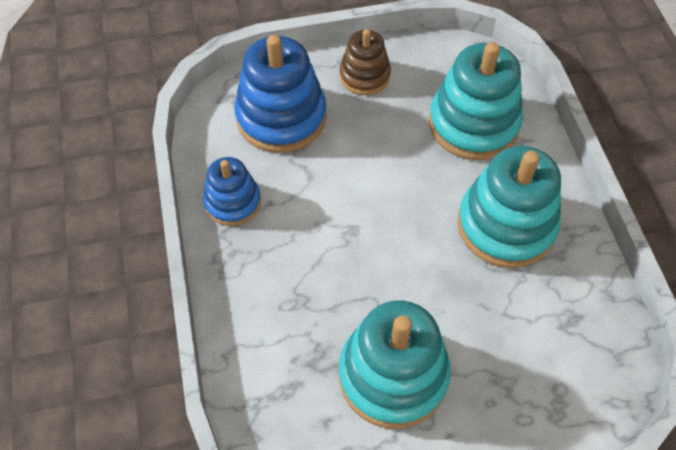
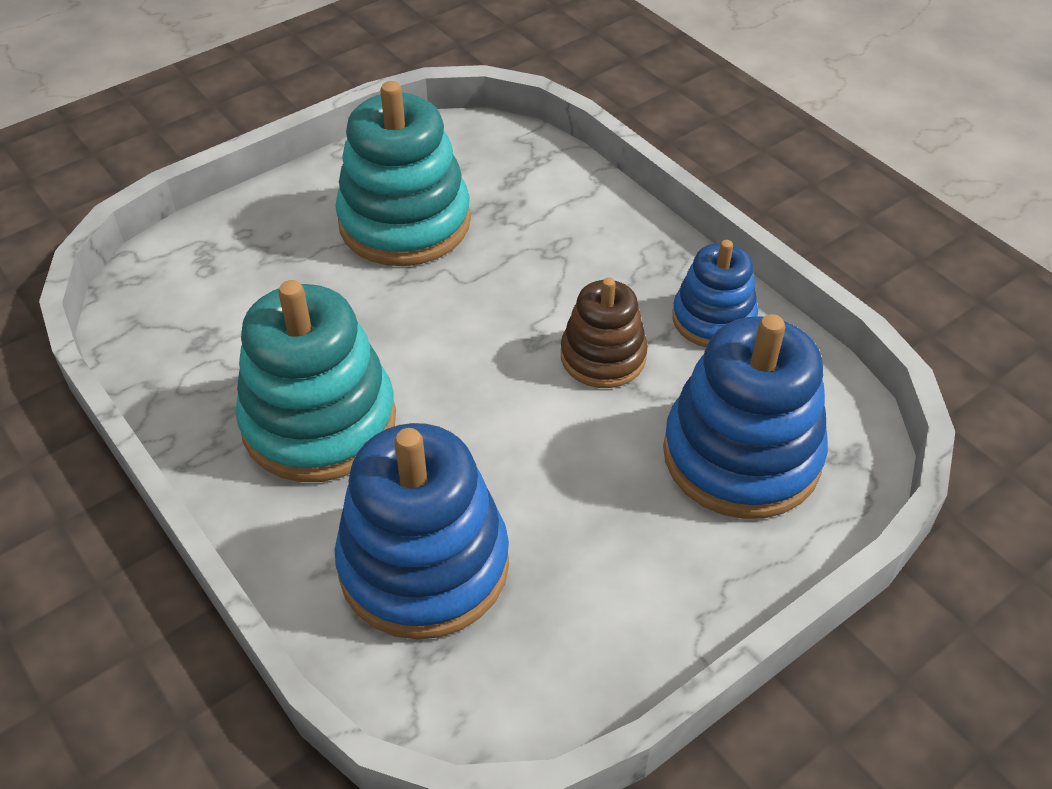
camera: 155 degrees right, 10 degrees down
(364, 76) = (659, 584): brown stacking toy -> brown stacking toy (603, 356)
(473, 124) = (424, 565): turquoise stacking toy -> blue stacking toy

